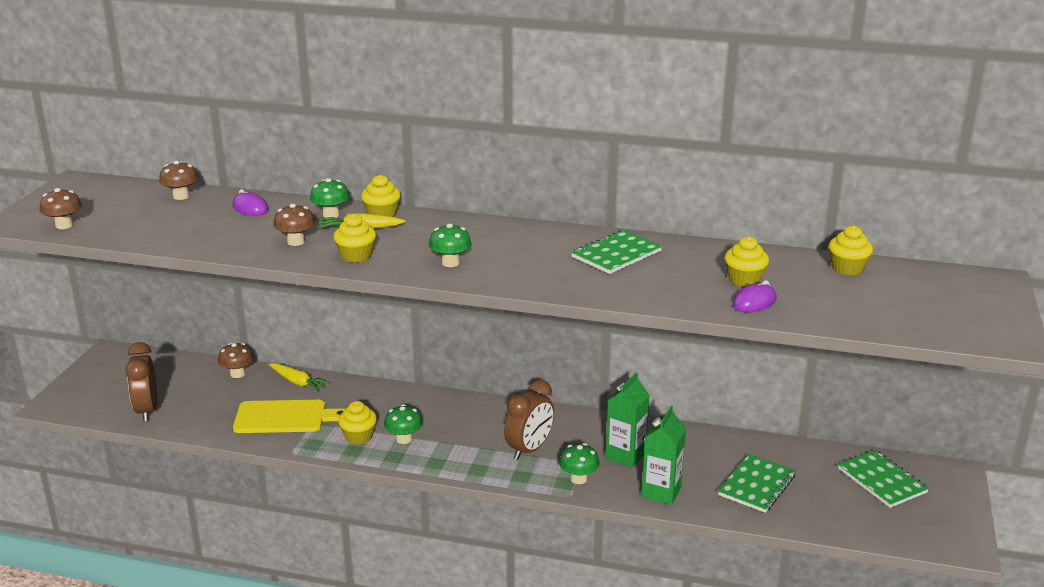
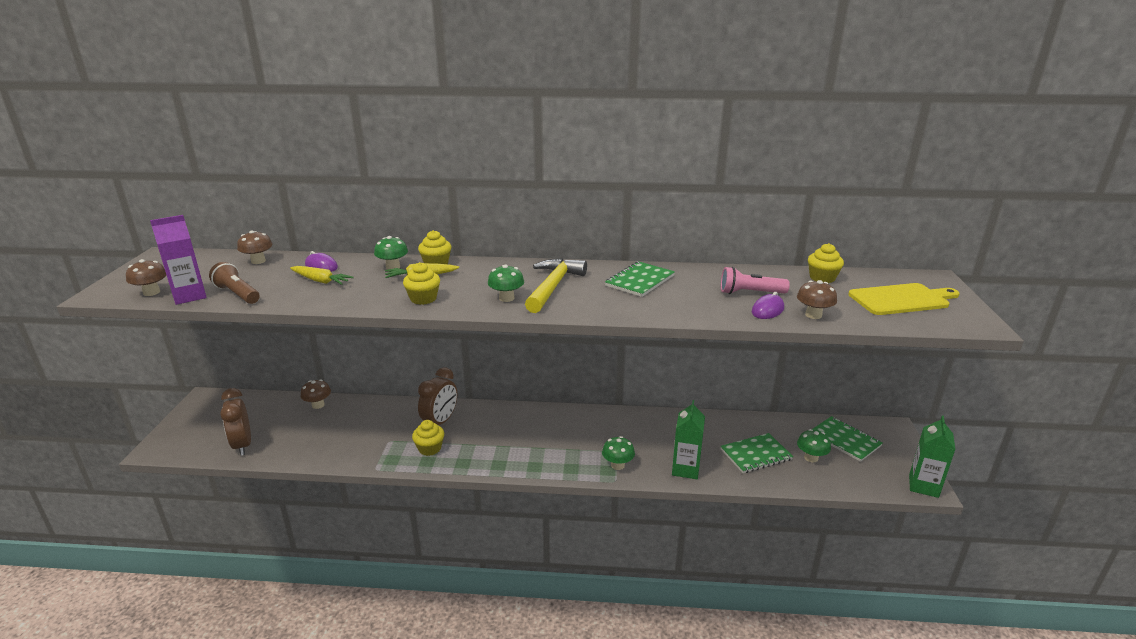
camera: 10 degrees left, 0 degrees up
(103, 233) = (189, 296): none -> purple carton
(154, 234) = (237, 294): none -> brown flashlight
(284, 417) = (364, 438): yellow cutting board -> yellow cutting board (901, 299)
(296, 242) = (367, 291): brown mushroom -> brown mushroom (813, 315)
(298, 382) = (370, 407): yellow carrot -> yellow carrot (321, 281)
(404, 439) = (468, 446): green mushroom -> green mushroom (811, 458)
(509, 253) = (553, 286): none -> yellow hammer
(529, 449) = (571, 444): brown clock -> brown clock (440, 422)
(625, 455) = (648, 441): green carton -> green carton (923, 486)
(744, 280) = (750, 293): yellow cupcake -> pink flashlight
(757, 485) = (756, 454): green notebook -> green notebook turned 45 degrees clockwise

